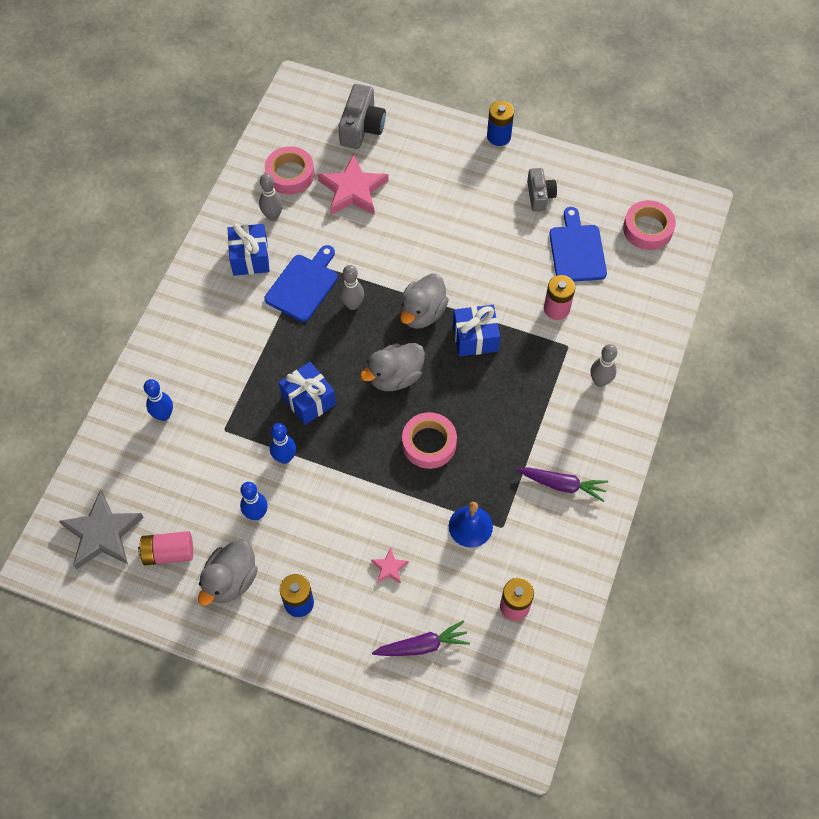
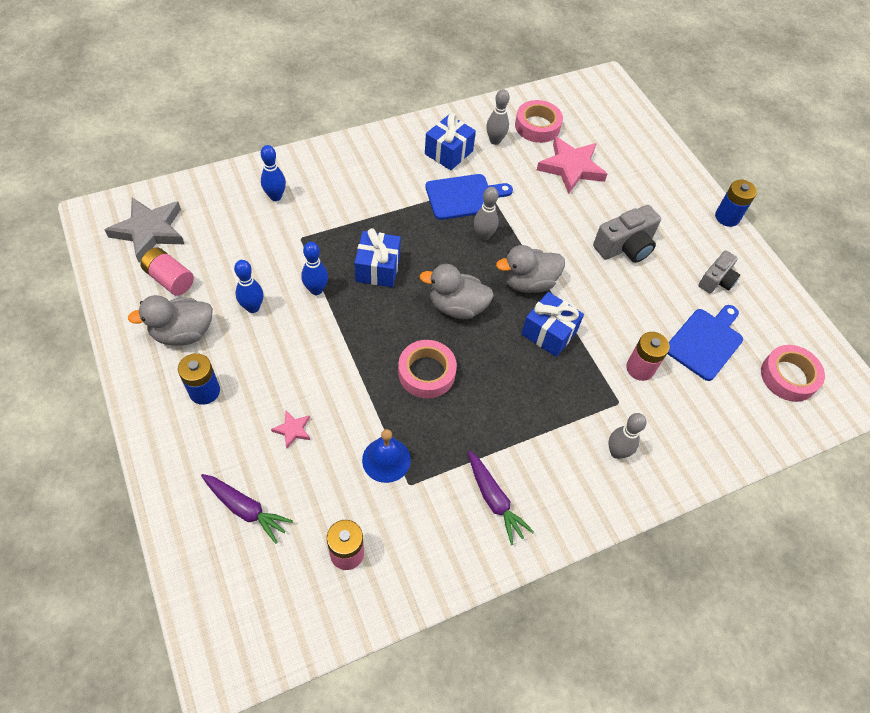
camera: 40 degrees right, 5 degrees down
(362, 127) = (624, 136): grey camera -> grey camera (625, 246)

